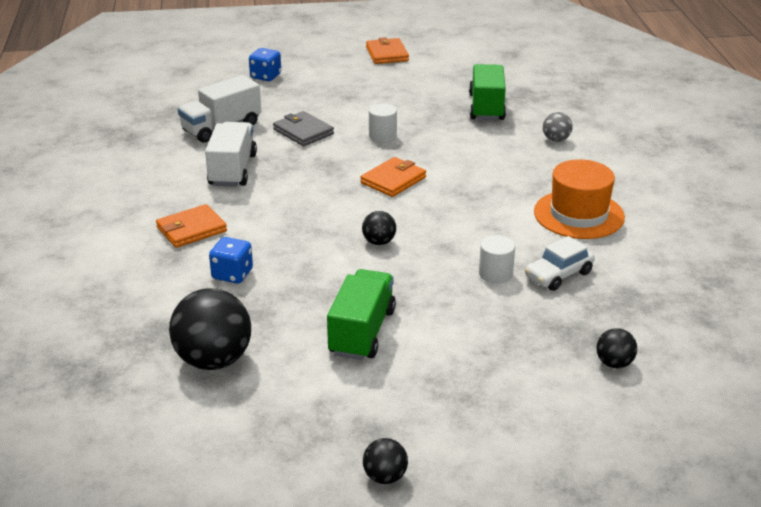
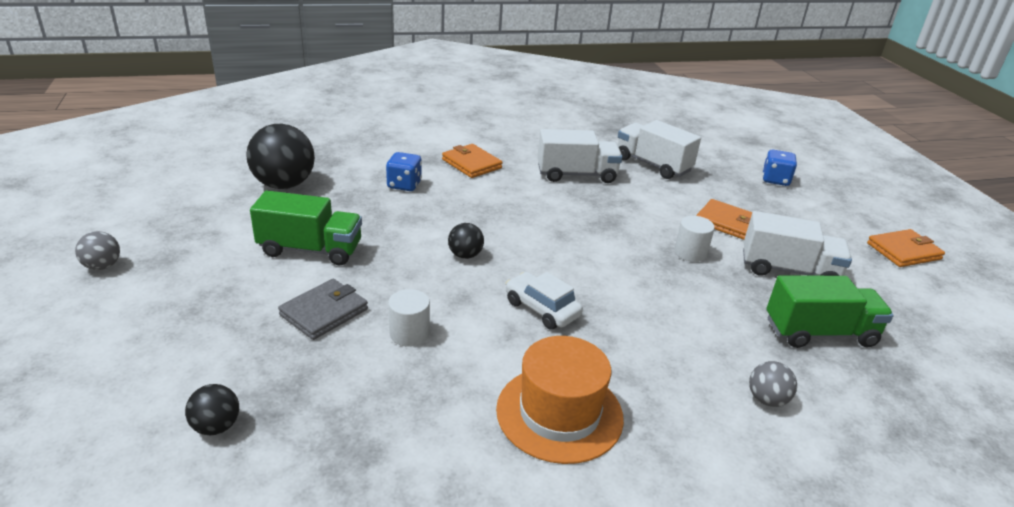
camera: 80 degrees right, 0 degrees up
(303, 132) = (669, 205): grey wallet -> grey wallet (324, 312)
(385, 477) = (102, 266): black ball -> grey ball
(393, 180) = (593, 261): orange wallet -> orange wallet (727, 222)
(410, 101) = (788, 270): none -> white truck
(558, 275) = (409, 386): white car -> white car (541, 309)

